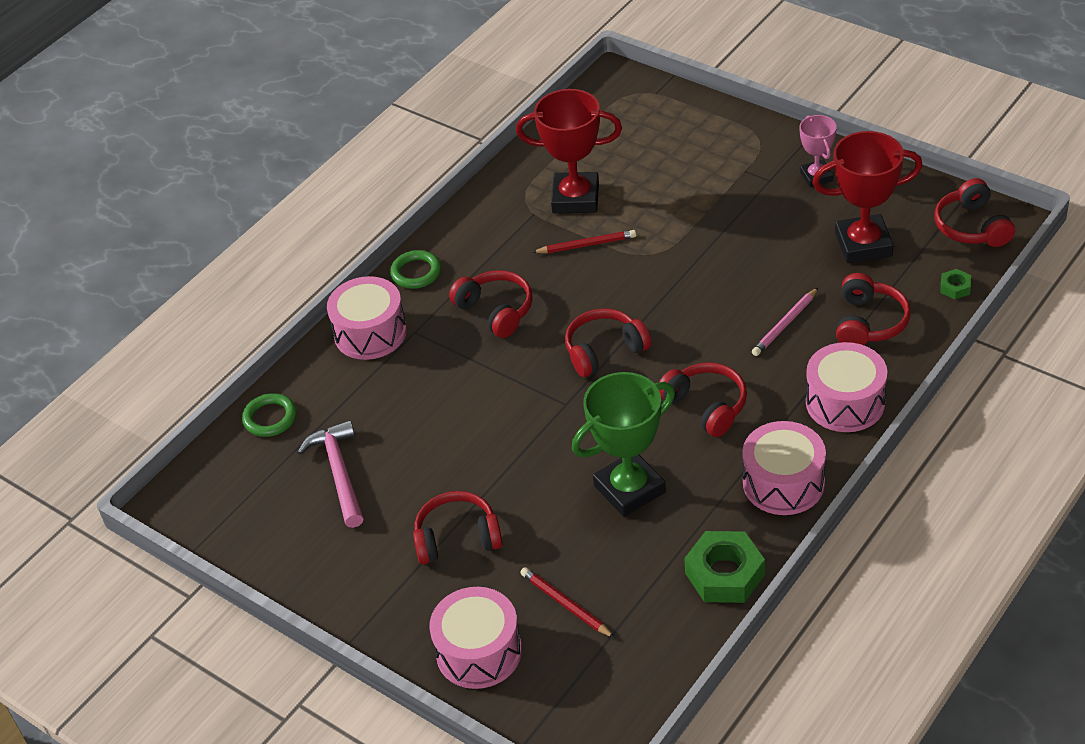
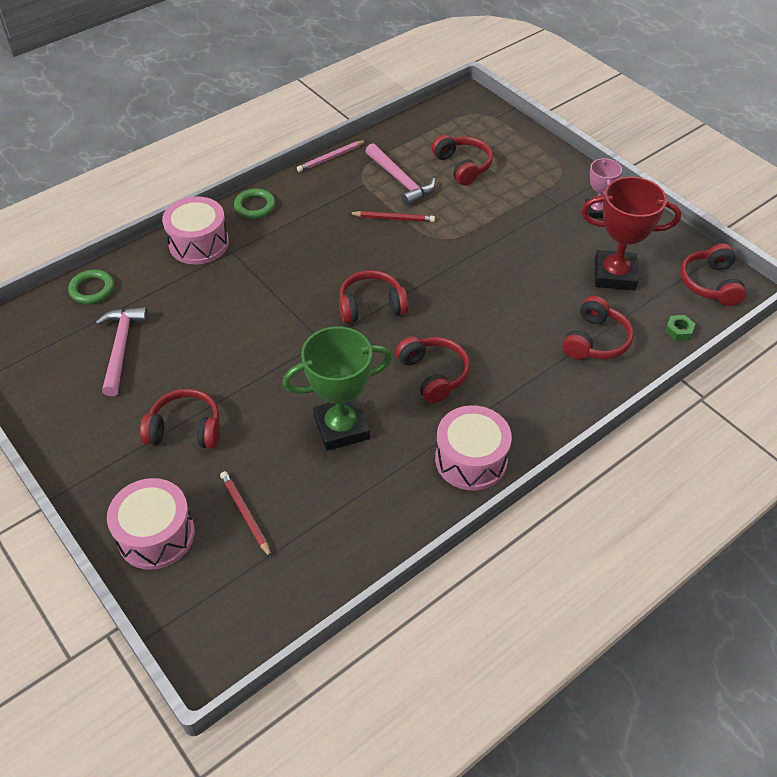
camera: 10 degrees right, 5 degrees up
(496, 311) = (301, 251): red headphones -> red headphones (463, 166)
(575, 198) = (400, 181): red trophy -> pink hammer
(725, 574) = (389, 527): green nut -> none
(785, 324) = (525, 324): pink pencil -> pink pencil (331, 158)
(845, 402) = (550, 403): pink drum -> none

